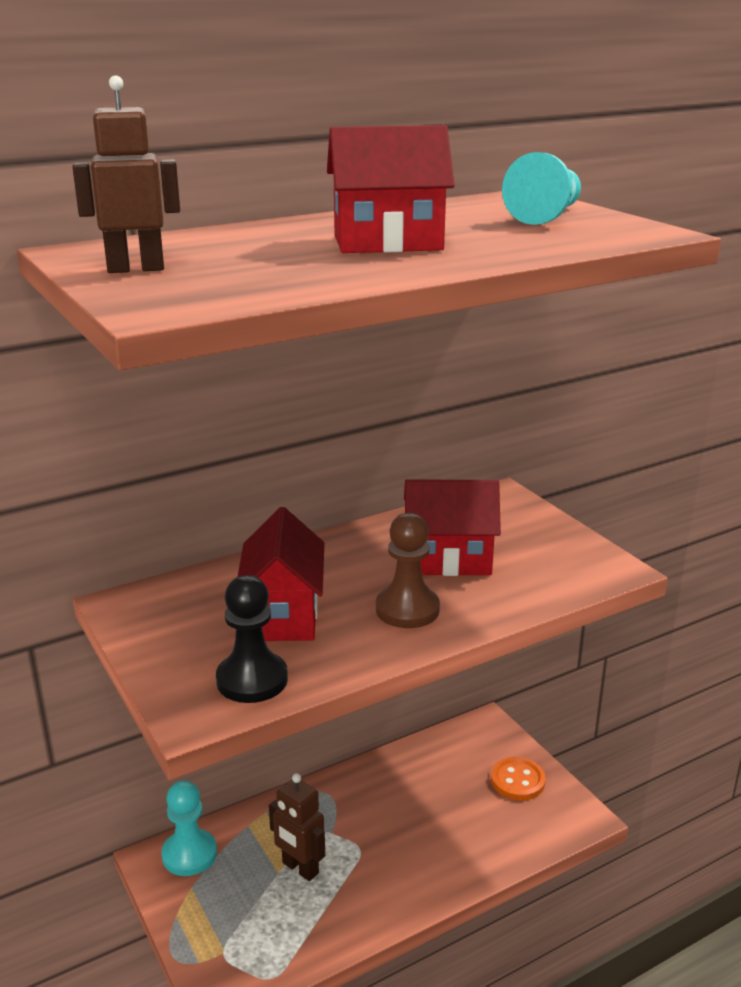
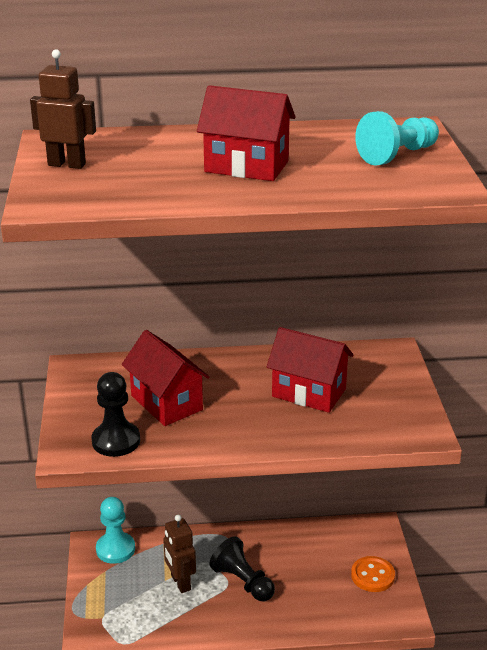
camera: 25 degrees right, 5 degrees up
(283, 615) = (166, 403): red house -> red house turned 60 degrees counterclockwise
(376, 839) = (243, 582): none -> black pawn
(407, 609) = (249, 421): brown pawn -> none

